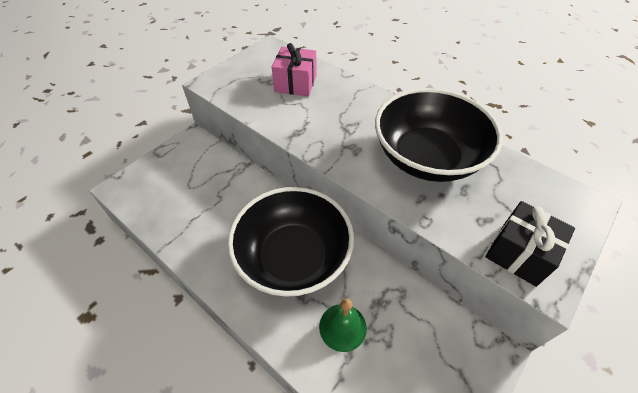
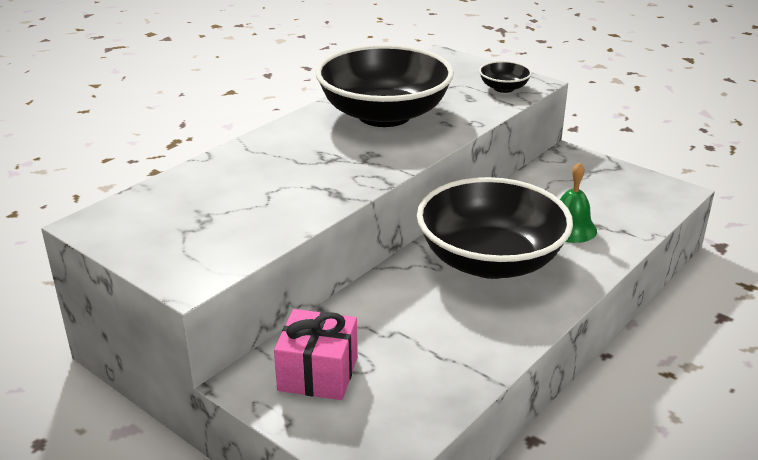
camera: 90 degrees left, 20 degrees down
(295, 83) = (217, 196): pink gift -> pink gift (318, 373)
(519, 253) = (503, 88): black gift -> black bowl

